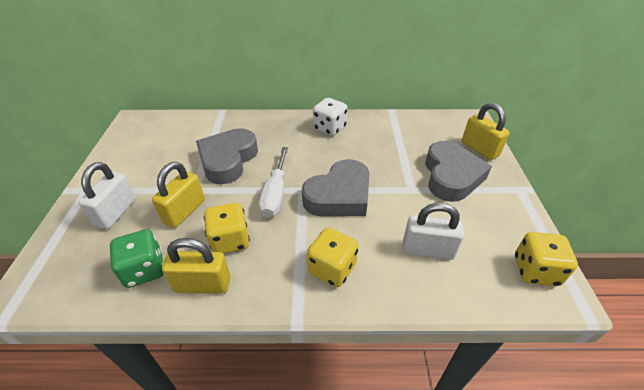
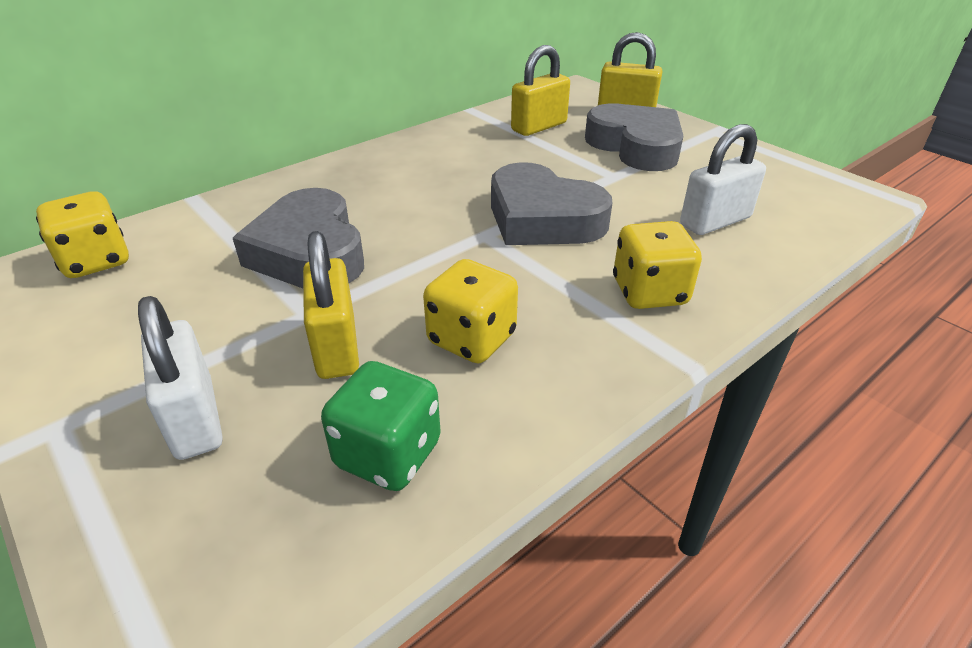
camera: 40 degrees left, 5 degrees down
(203, 284) = (513, 410): yellow padlock -> yellow padlock (539, 127)
(275, 194) = (453, 256): white screwdriver -> none
(329, 128) = (416, 155): white dice -> none
(339, 196) = (542, 218): grey heart -> grey heart turned 120 degrees clockwise
(535, 270) = (823, 189): yellow dice -> yellow dice (96, 261)

